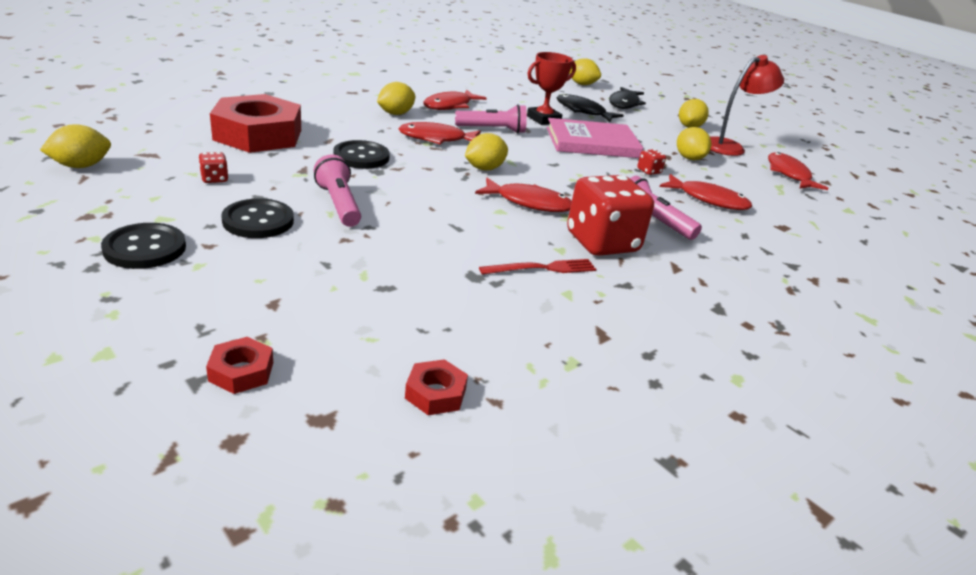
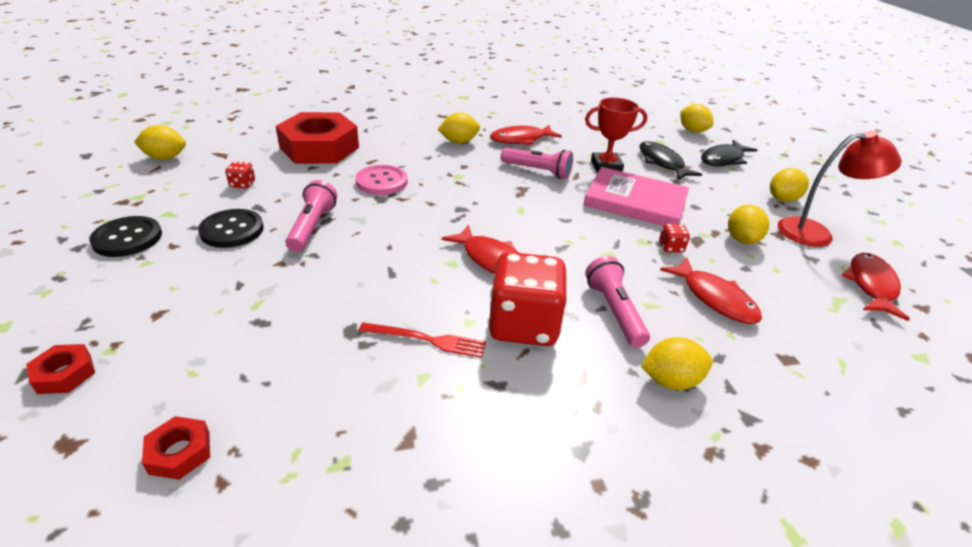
camera: 30 degrees right, 5 degrees up
(361, 157) = (381, 182): black button -> pink button
(436, 139) = (471, 173): red fish -> none
(484, 168) = (485, 213): yellow lemon -> yellow lemon (670, 380)

